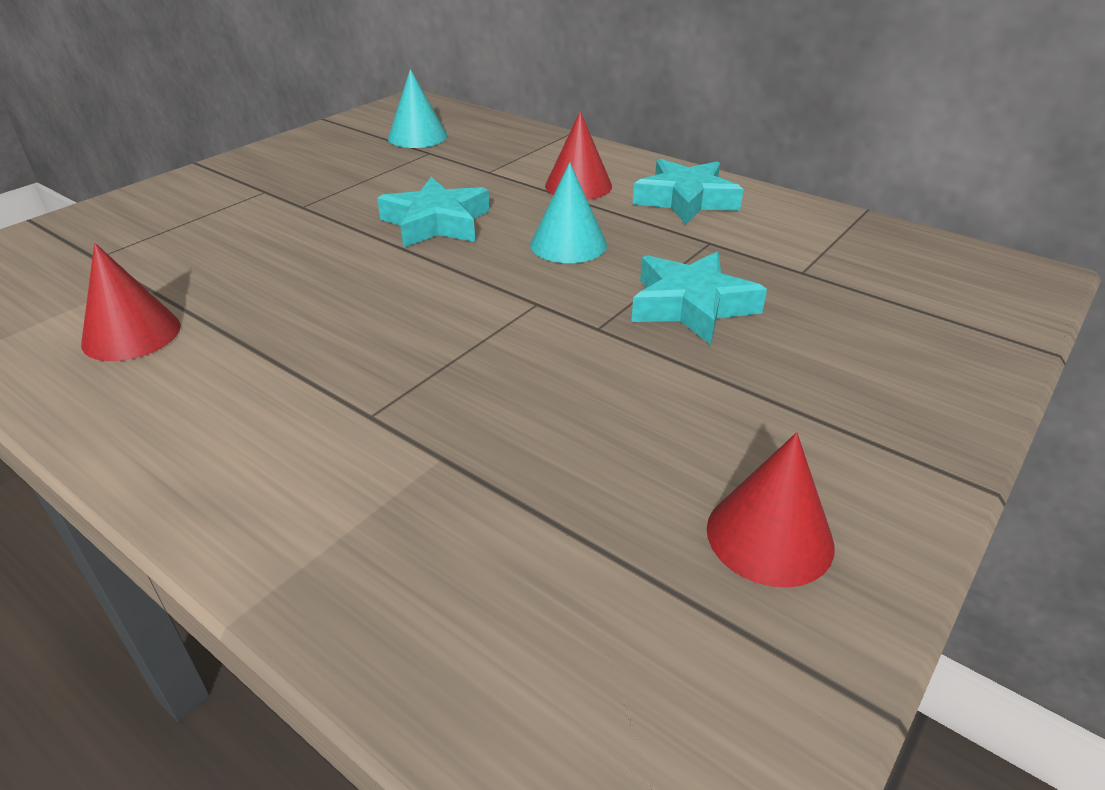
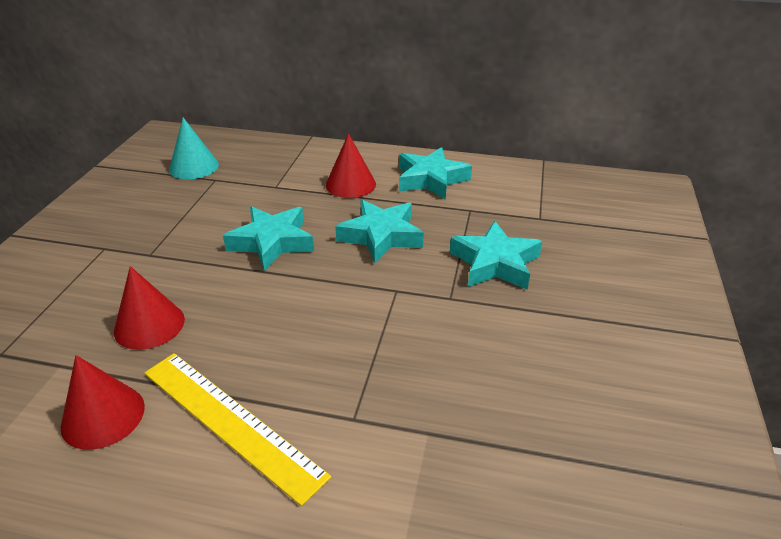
camera: 25 degrees left, 0 degrees up
(241, 377) = (230, 421): none -> yellow ruler
(568, 244) = (381, 236): turquoise cone -> turquoise star
(769, 536) = (652, 412): red cone -> red cone (149, 325)

